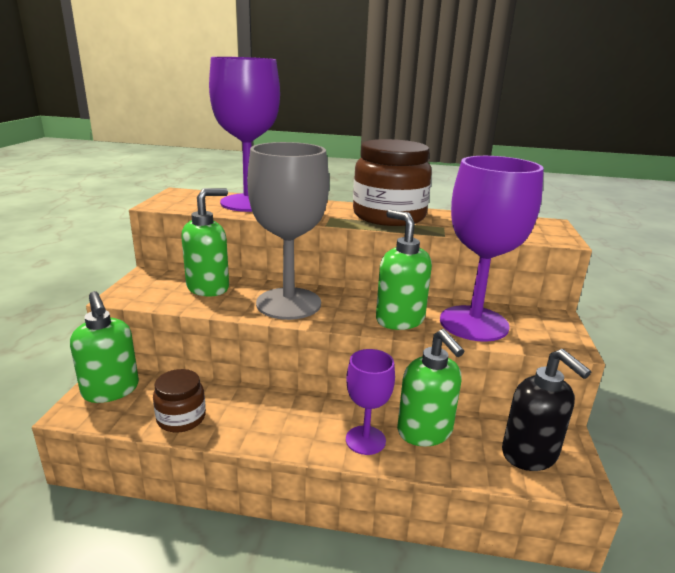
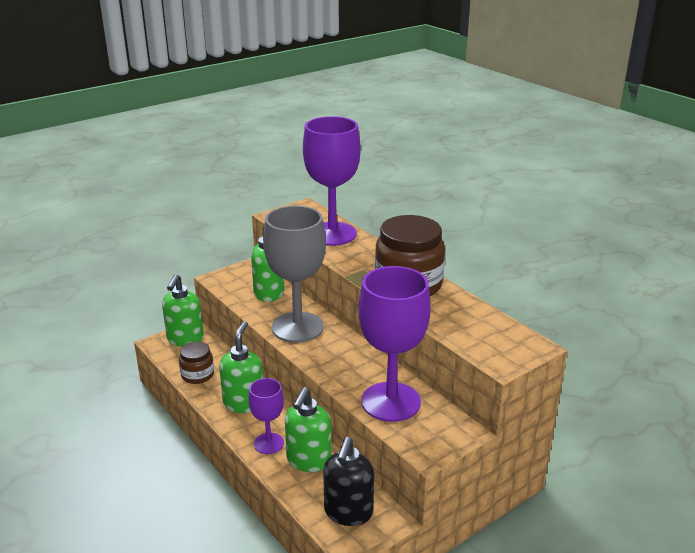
camera: 45 degrees right, 5 degrees up
(399, 320) = (345, 373): green soap dispenser -> green soap dispenser (244, 403)

